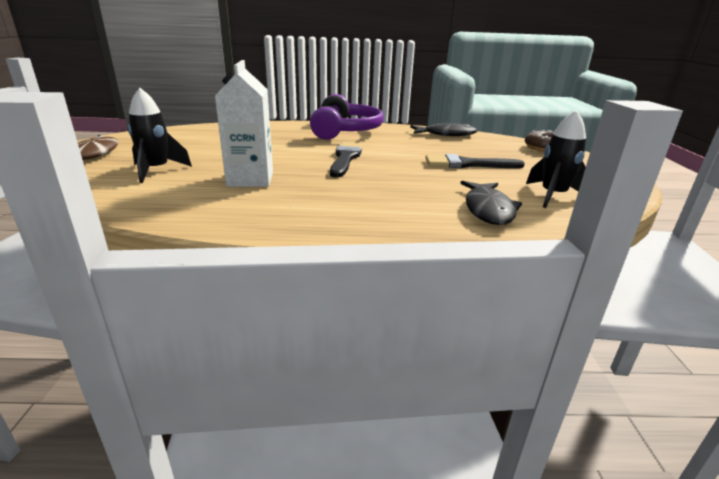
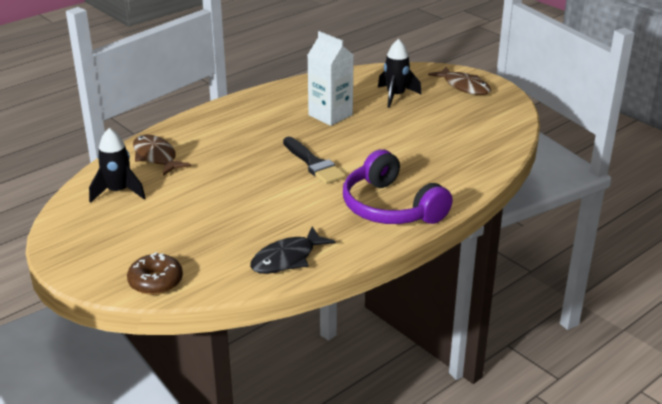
camera: 140 degrees right, 5 degrees up
(468, 164) = (210, 204): black brush -> none
(488, 210) = (156, 157): black fish -> brown fish

